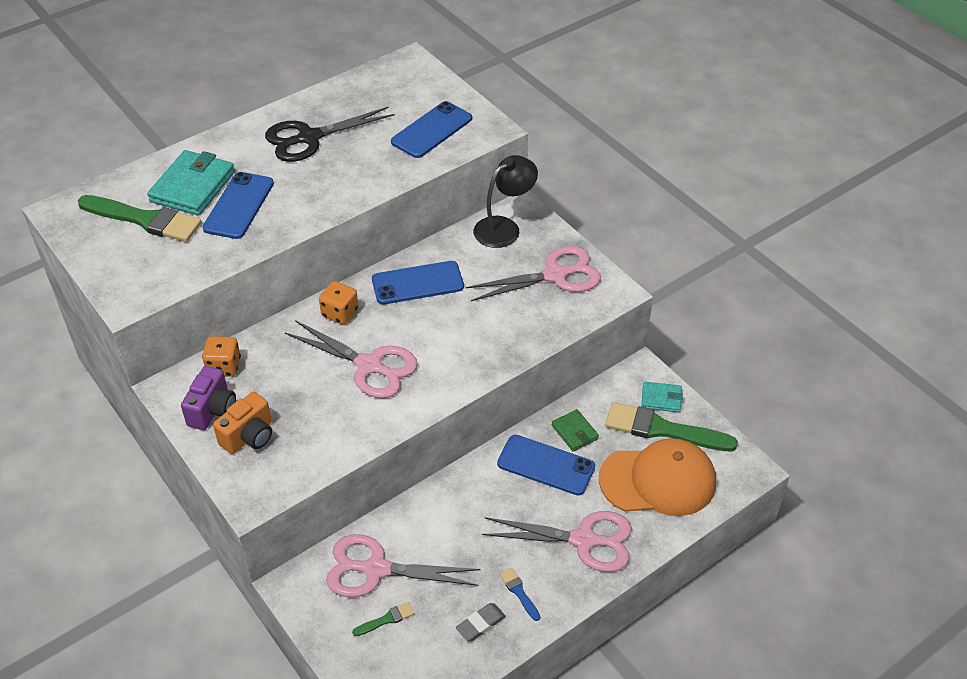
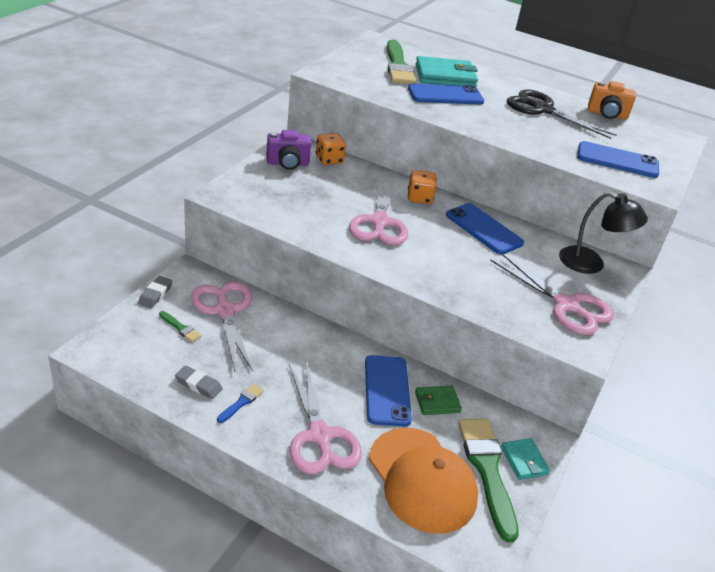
camera: 60 degrees right, 10 degrees down
(249, 436) = (274, 183): orange camera -> orange camera (607, 114)
(317, 631) = (155, 294): none -> grey eraser
(574, 432) = (437, 402): green wallet -> green wallet turned 45 degrees clockwise

